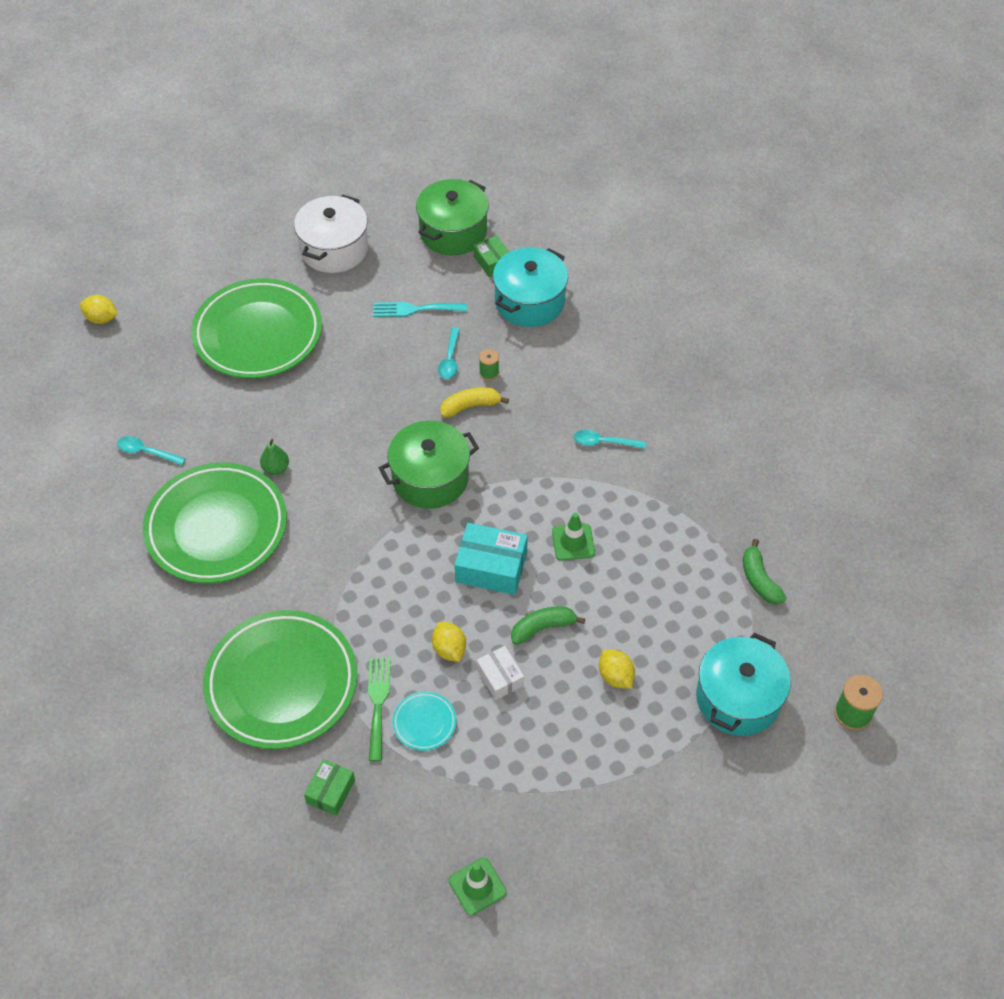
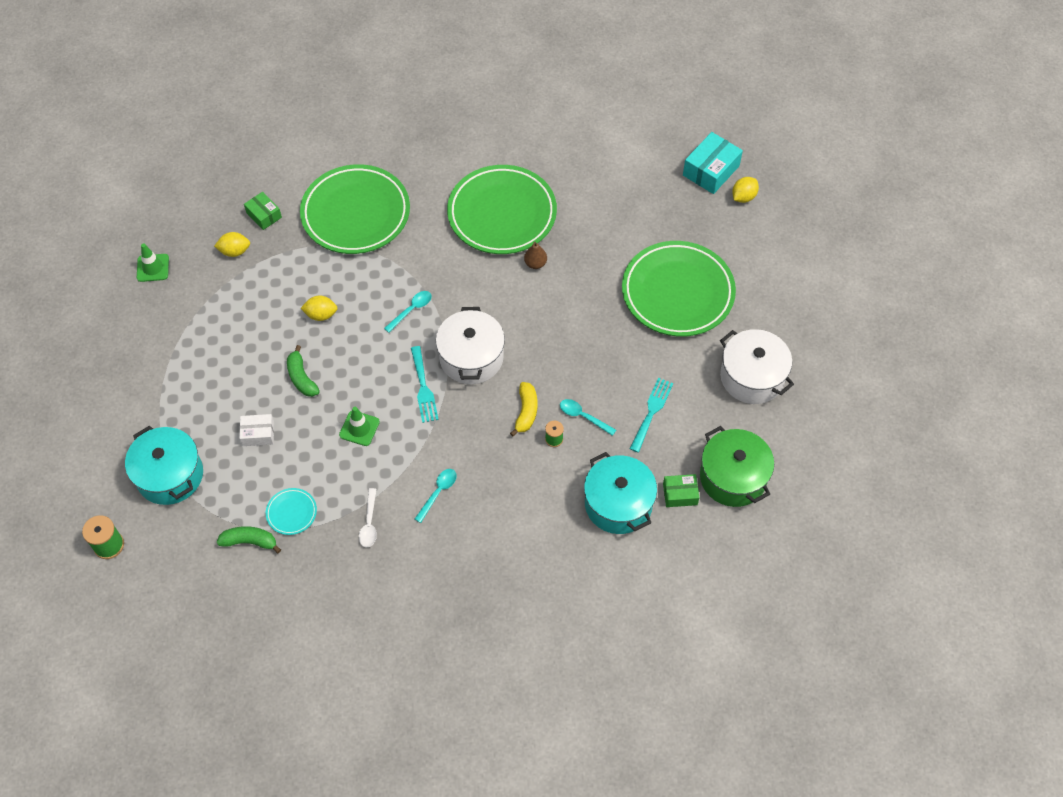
camera: 115 degrees right, 5 degrees up
(146, 452) = (593, 191): turquoise spoon -> turquoise spoon (411, 310)
(276, 468) = (535, 263): green pear -> brown pear
(378, 703) = (307, 260): green fork -> none
(424, 723) = (277, 280): turquoise plate -> turquoise plate (291, 513)
(430, 478) = (471, 357): green pot -> white pot
(491, 505) = (423, 388): none -> turquoise fork
(491, 567) = (370, 366): turquoise box -> turquoise box (711, 170)
(500, 677) = (281, 336): white box -> white box (258, 434)
(543, 628) = (301, 377): green banana -> green banana turned 150 degrees clockwise
(615, 676) = (236, 406): yellow lemon -> yellow lemon (235, 251)
(672, 485) = (369, 523): none -> white spoon

